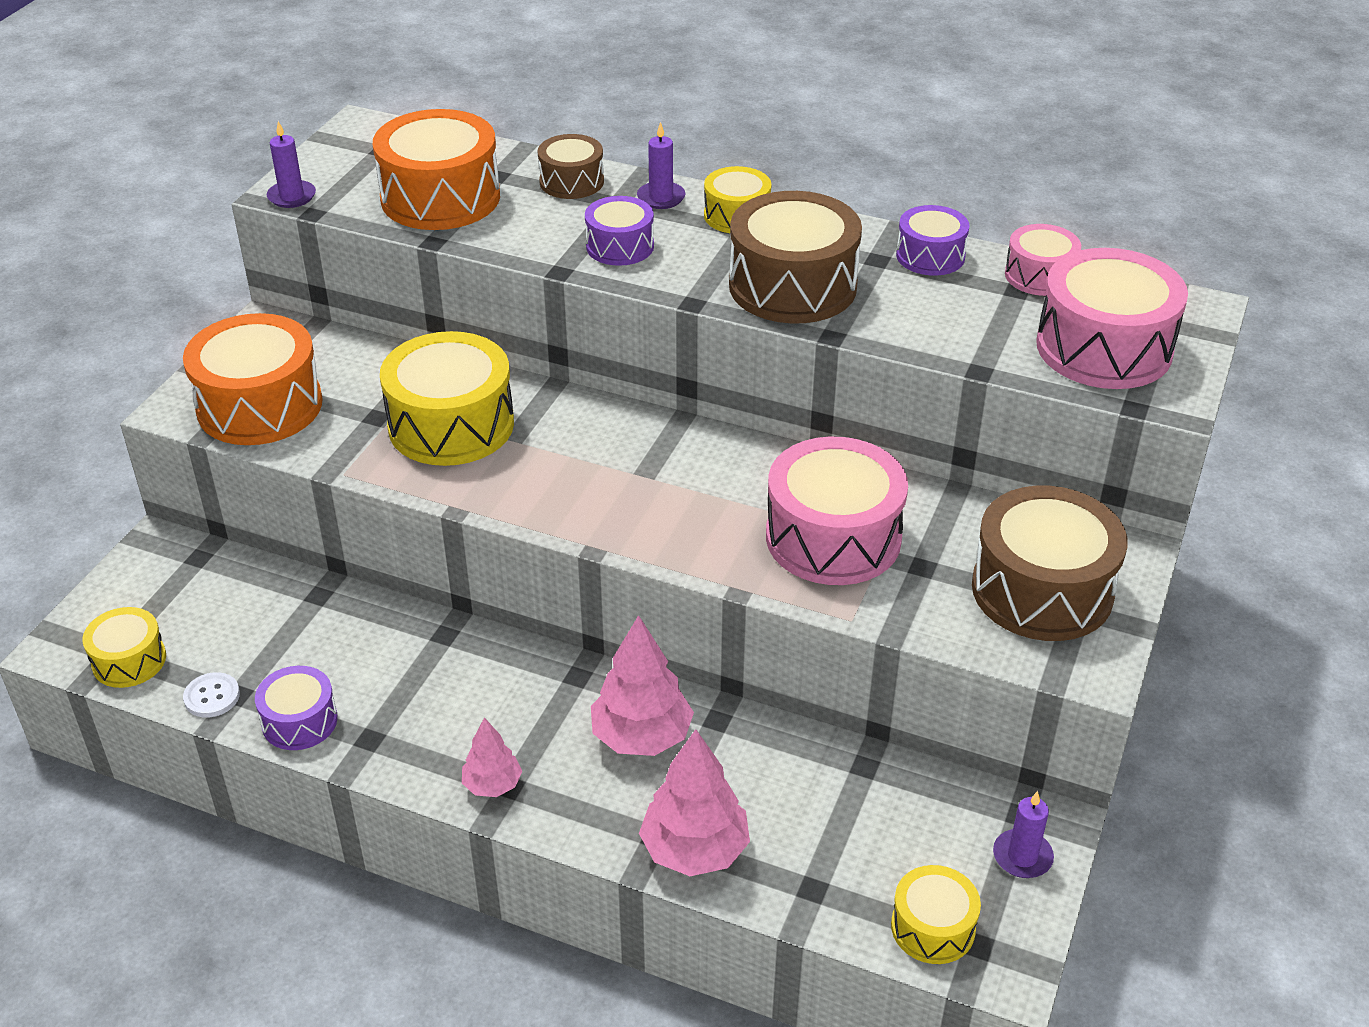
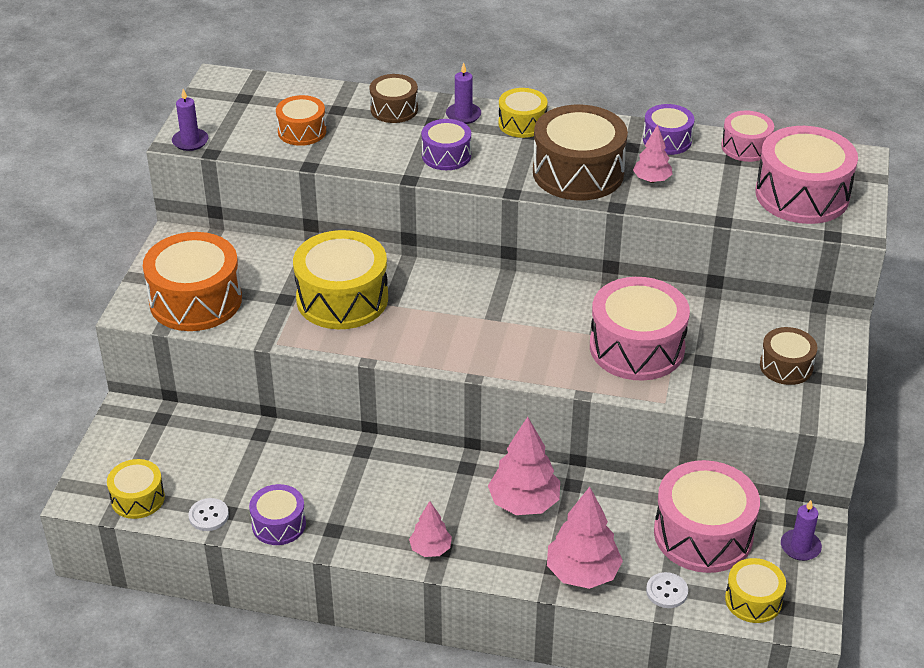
camera: 10 degrees left, 0 degrees up
(440, 198) = (302, 131): orange drum -> orange drum, size x0.55
(808, 895) = (667, 591): none -> white button
(884, 817) = (703, 534): none -> pink drum
(893, 306) = (652, 180): none -> pink tree
(1042, 590) = (786, 366): brown drum -> brown drum, size x0.55

